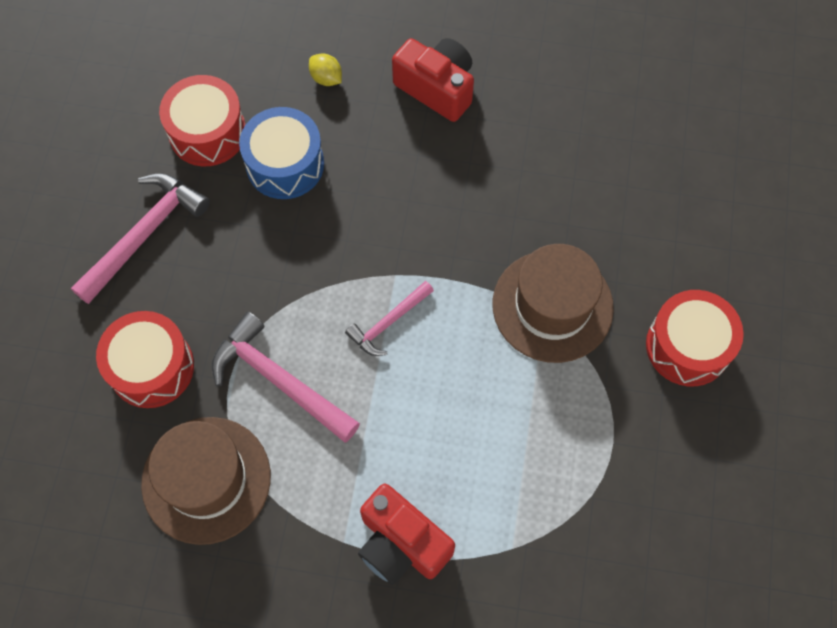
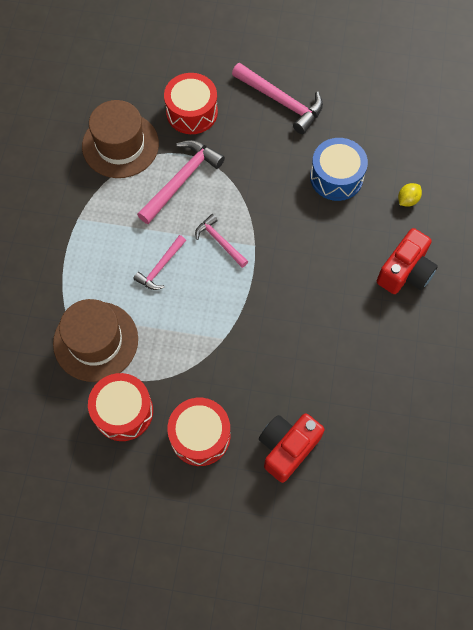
camera: 90 degrees right, 0 degrees up
(207, 132) = (358, 131): red drum -> red drum (123, 411)
(401, 543) = (74, 250): red camera -> red camera (287, 448)
(431, 407) = (160, 267): none -> pink hammer
(552, 306) = (232, 345): brown hat -> brown hat (96, 341)

